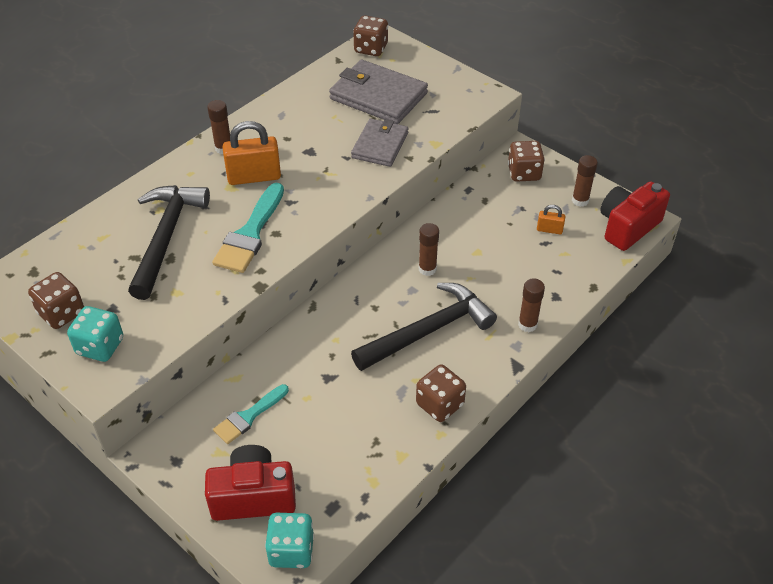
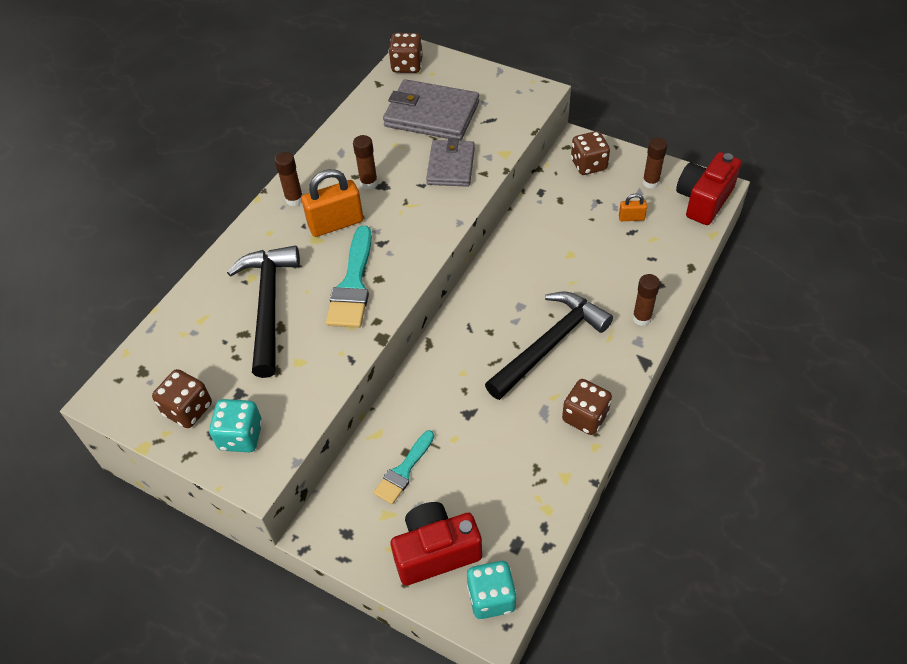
camera: 10 degrees left, 5 degrees up
(427, 269) = (528, 282): brown glue stick -> brown glue stick (369, 183)

